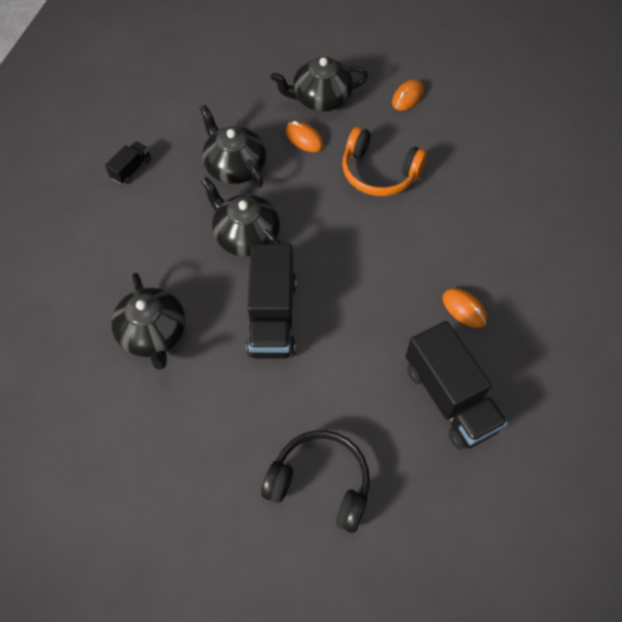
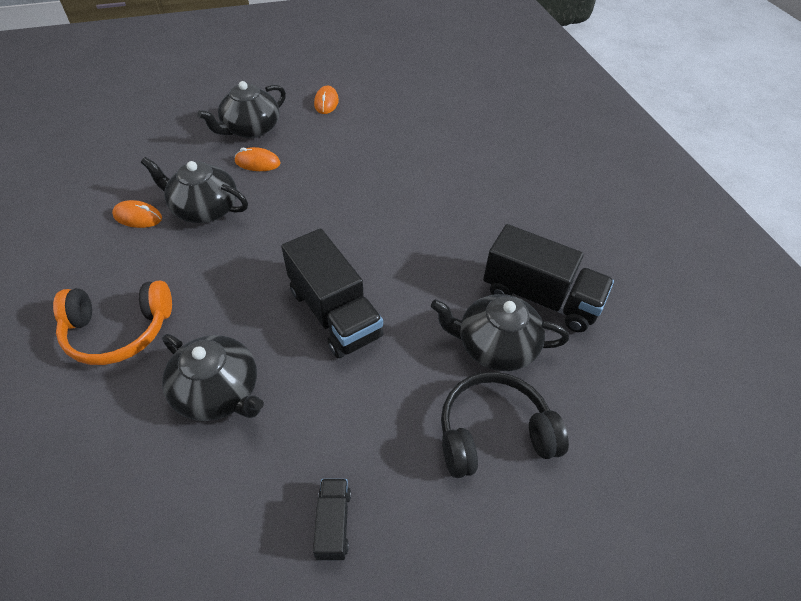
camera: 35 degrees left, 10 degrees down
(131, 169) = (90, 255): black truck -> black truck (333, 523)
(246, 236) = (257, 259): black teapot -> black teapot (495, 346)
(379, 173) = (344, 162): orange headphones -> orange headphones (119, 331)
(464, 309) = (494, 227): orange mouse -> orange mouse (138, 217)

